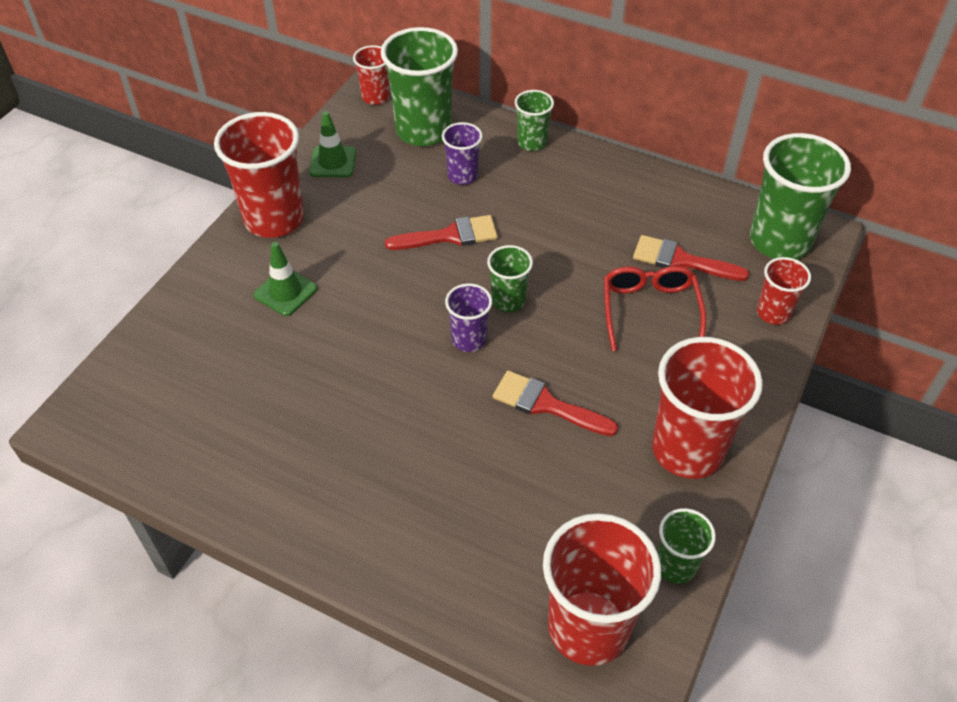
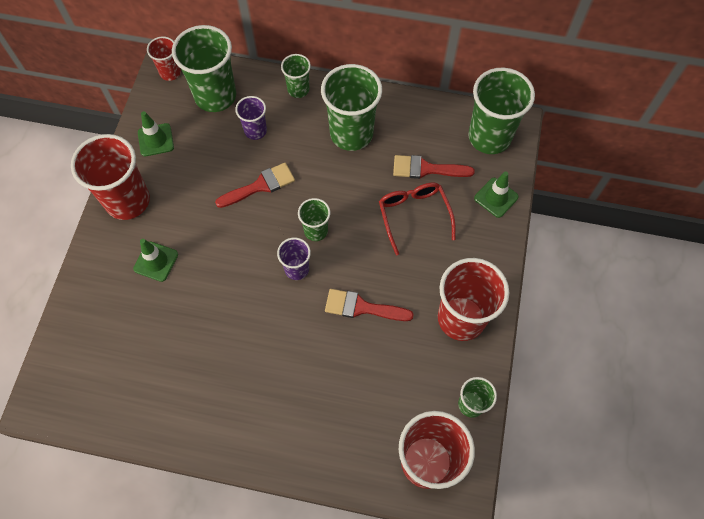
camera: 15 degrees left, 15 degrees up
(588, 202) = (351, 133): none -> green cup
(773, 313) = (496, 197): red cup -> green traffic cone

